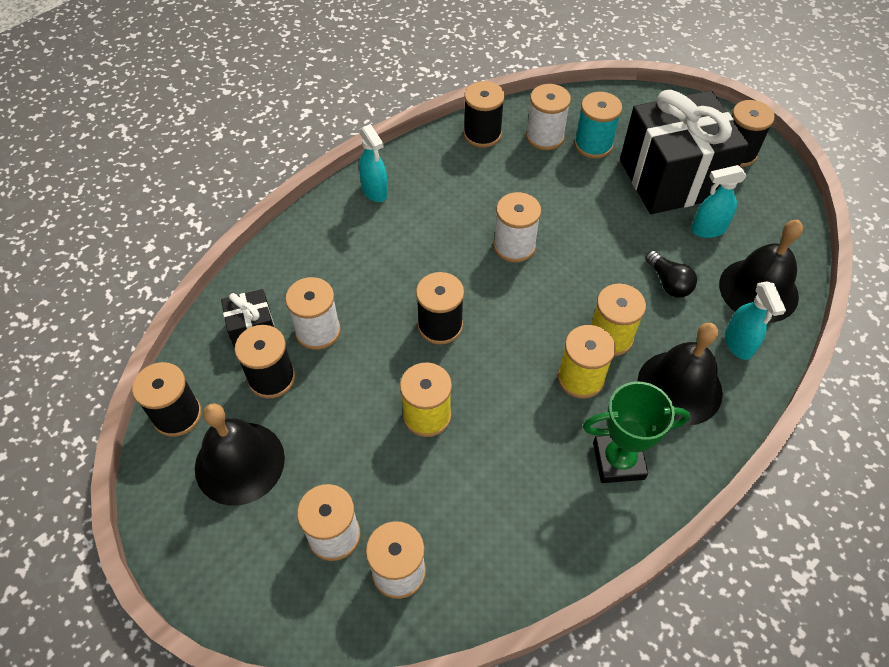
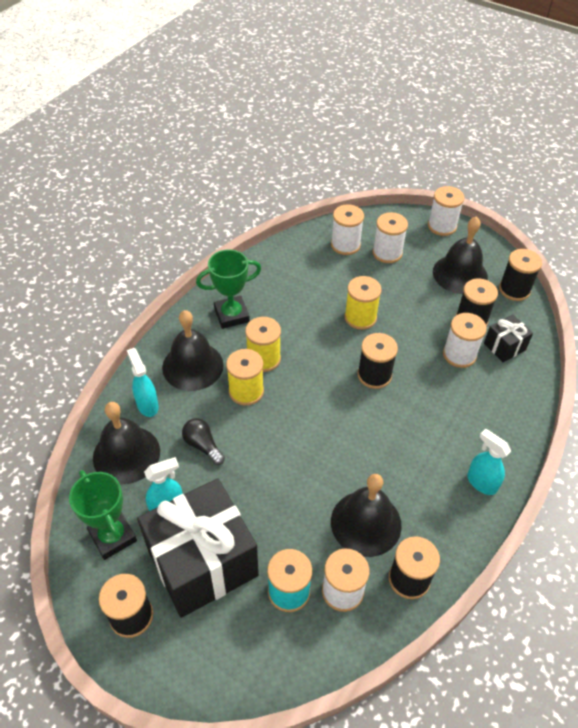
camera: 165 degrees right, 5 degrees down
(506, 180) = (366, 523): none -> black bell
(514, 246) = (338, 453): white spool -> white spool (442, 226)
(763, 214) = (112, 536): none -> green trophy

